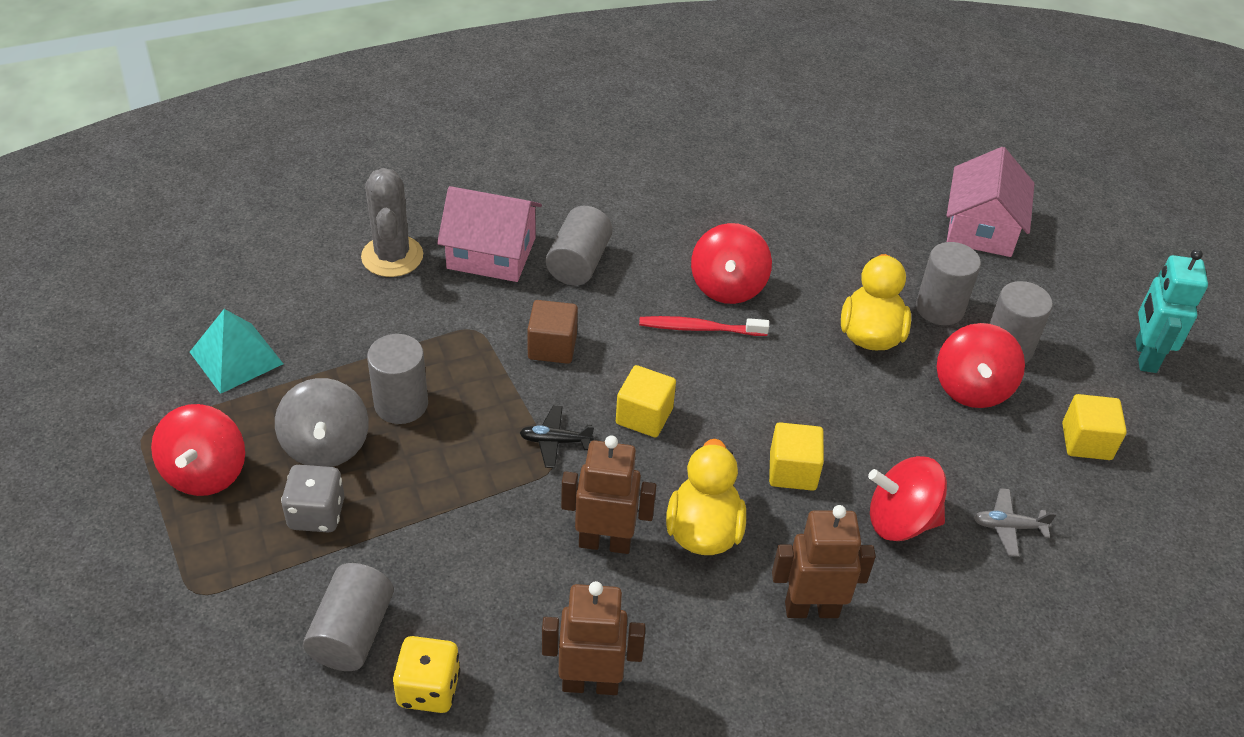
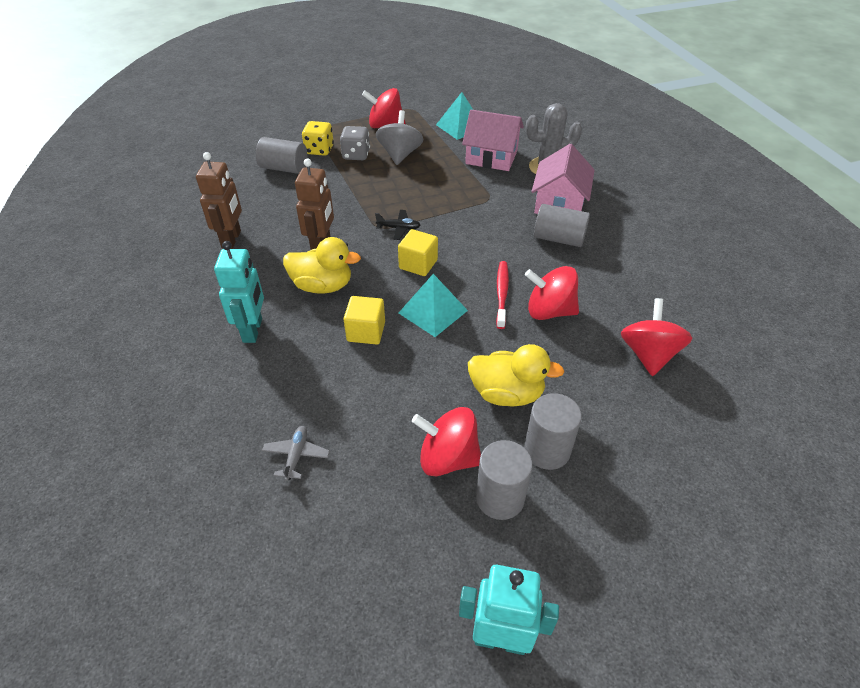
camera: 95 degrees right, 0 degrees up
(326, 446) = (400, 155): grey spinning top -> grey spinning top turned 105 degrees clockwise
(401, 404) = (428, 175): grey cylinder -> none
(428, 689) = (246, 190): yellow dice -> yellow dice (319, 150)
(552, 347) = (477, 227): brown cube -> none
(555, 441) = (399, 228): black plane -> black plane turned 90 degrees clockwise
(743, 399) = (433, 311): none -> turquoise pyramid
(811, 609) = (253, 330): brown robot -> turquoise robot
(900, 521) = (314, 386): red spinning top -> red spinning top (648, 355)
(981, 228) = (678, 510): pink house -> pink house (491, 157)
(1086, 441) = (381, 541): yellow cube -> none

